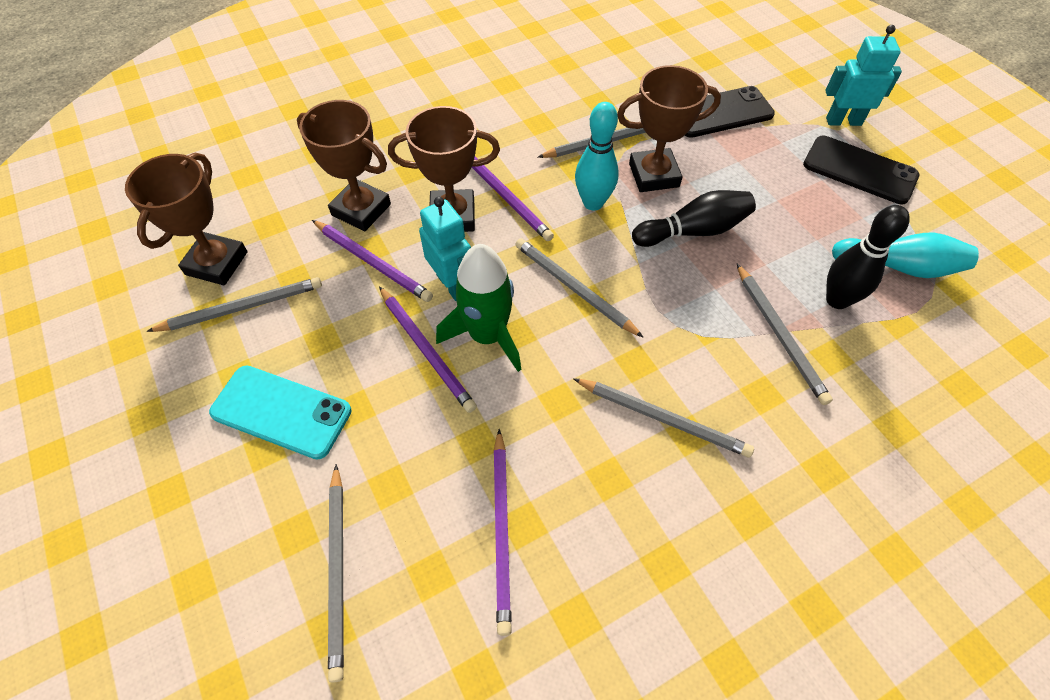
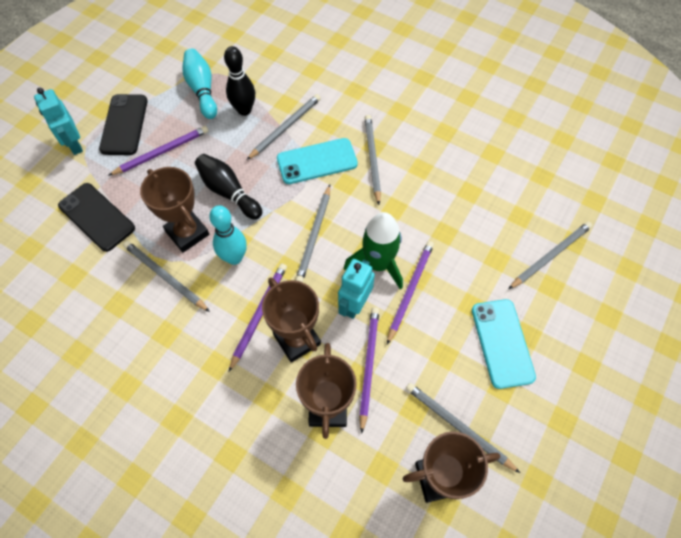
camera: 120 degrees left, 5 degrees up
(502, 530) = (479, 198): purple pencil -> purple pencil (162, 152)
(695, 345) = (317, 161): none -> turquoise phone

